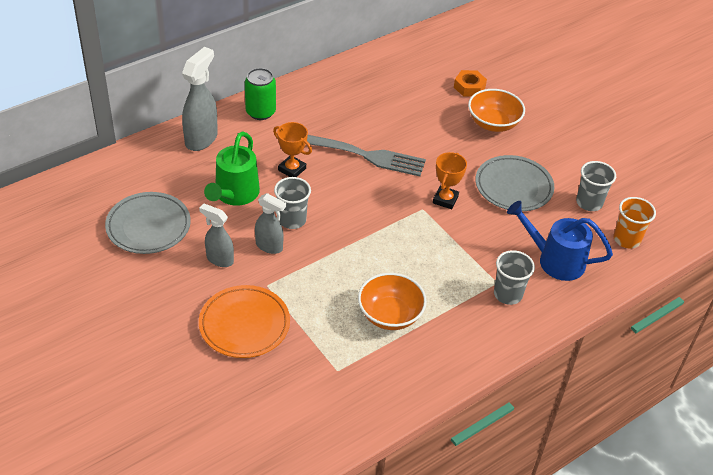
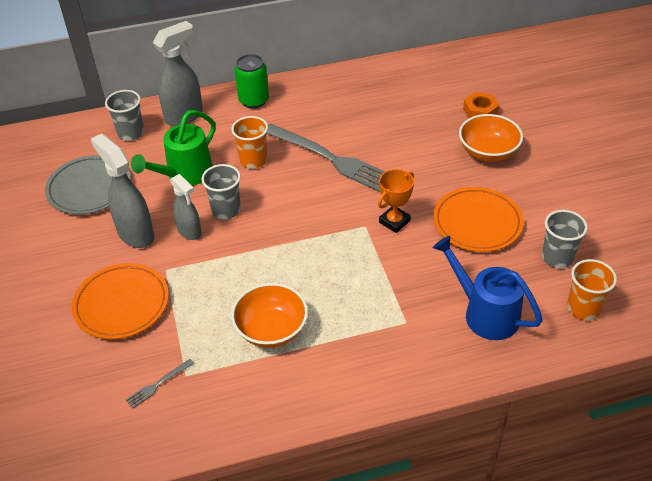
camera: 25 degrees right, 0 degrees up
(219, 259) = (135, 234): grey spray bottle -> grey spray bottle, size x1.57
(292, 169) = (253, 160): orange trophy -> orange cup
(317, 384) = (158, 384): none -> grey fork
(508, 294) = (411, 338): grey cup -> grey cup (131, 133)
(513, 187) = (477, 223): grey plate -> orange plate

